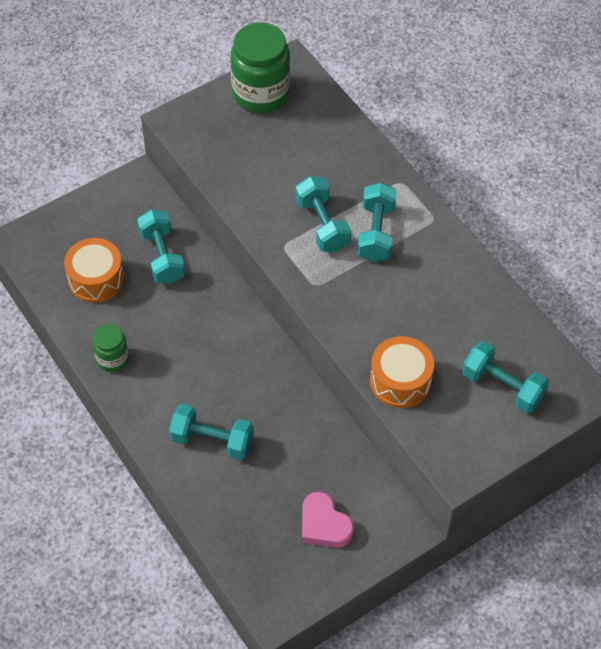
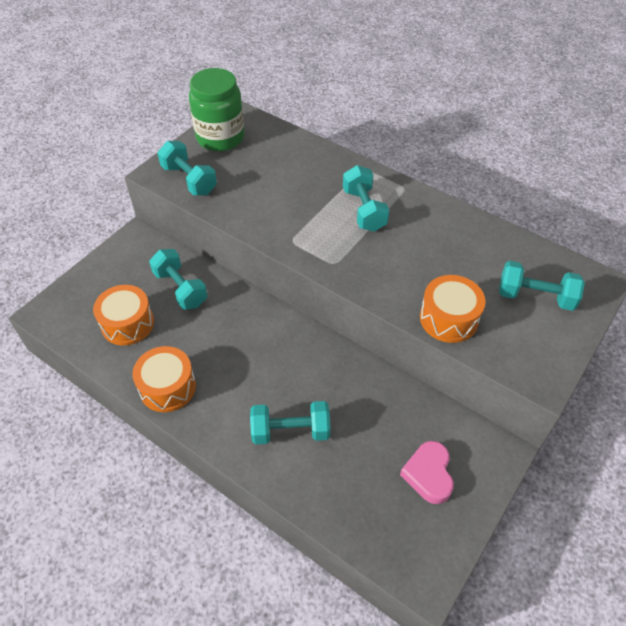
camera: 20 degrees left, 5 degrees down
(112, 359) = (167, 387): green jar -> orange drum
(322, 225) = (317, 216): turquoise dumbbell -> turquoise dumbbell (189, 180)
(324, 525) = (428, 474): pink heart -> pink heart turned 60 degrees clockwise

